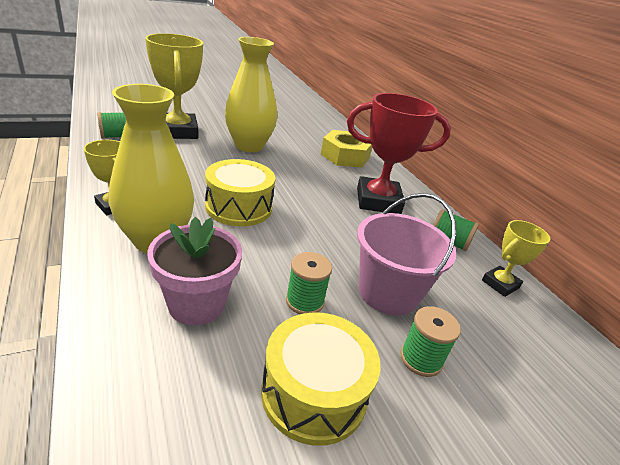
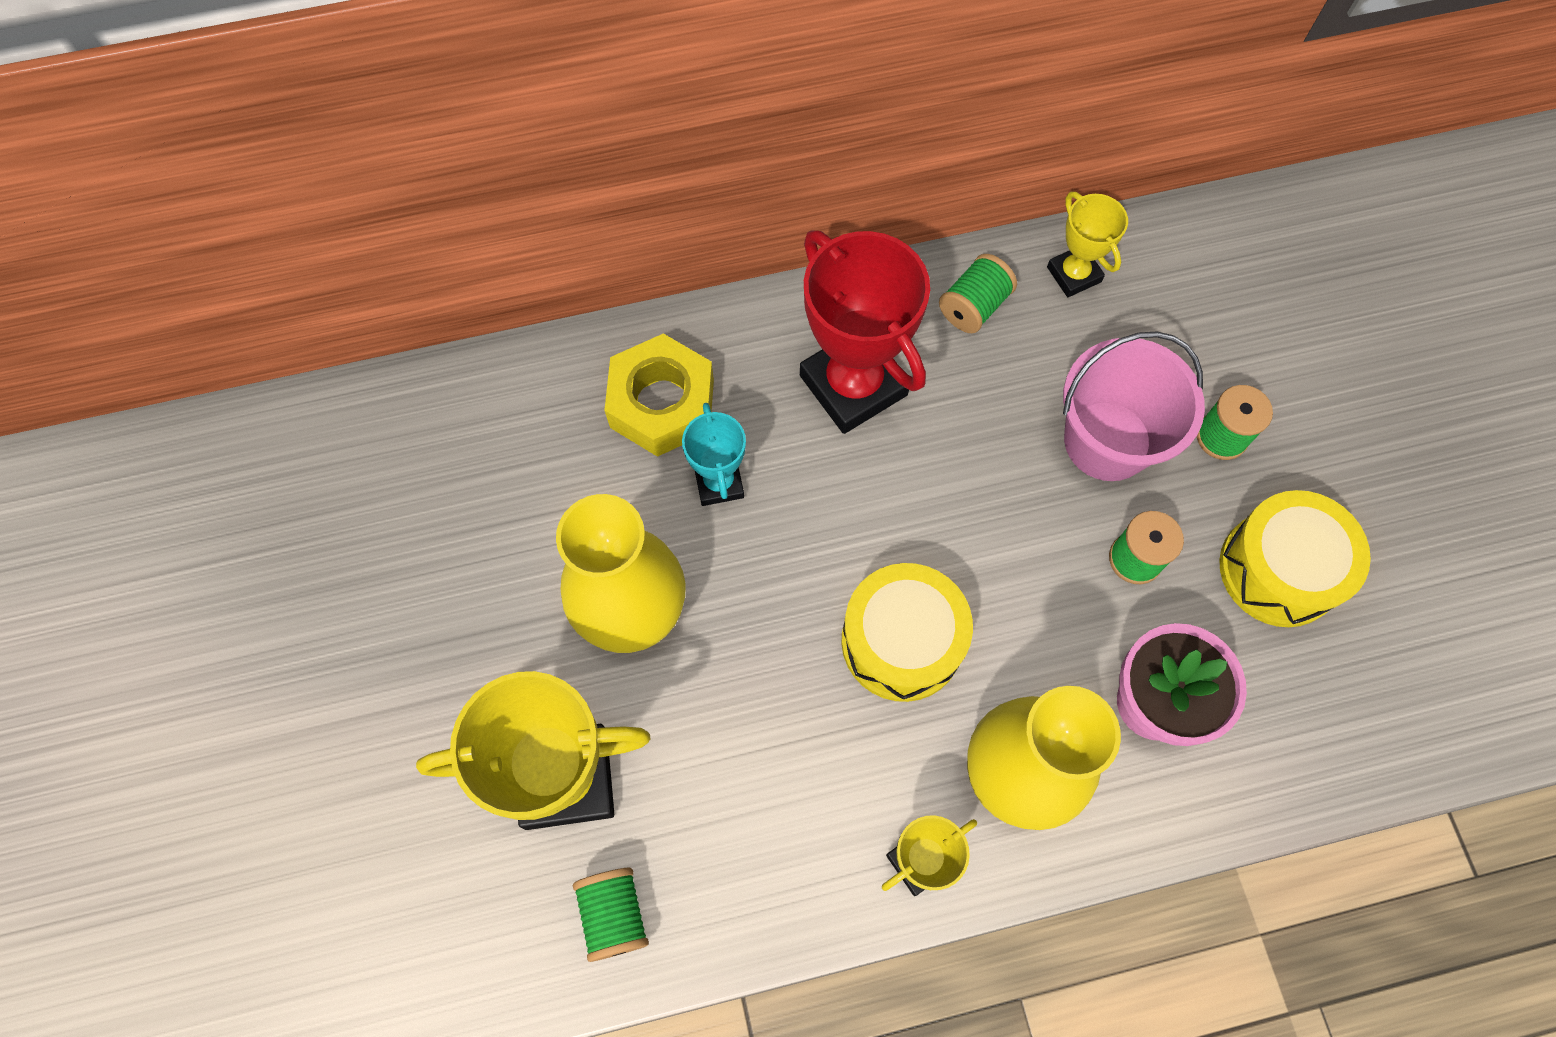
camera: 75 degrees left, 35 degrees up
(313, 166) = (719, 482): none -> turquoise trophy
(378, 201) = (853, 385): red trophy -> red trophy turned 45 degrees counterclockwise

